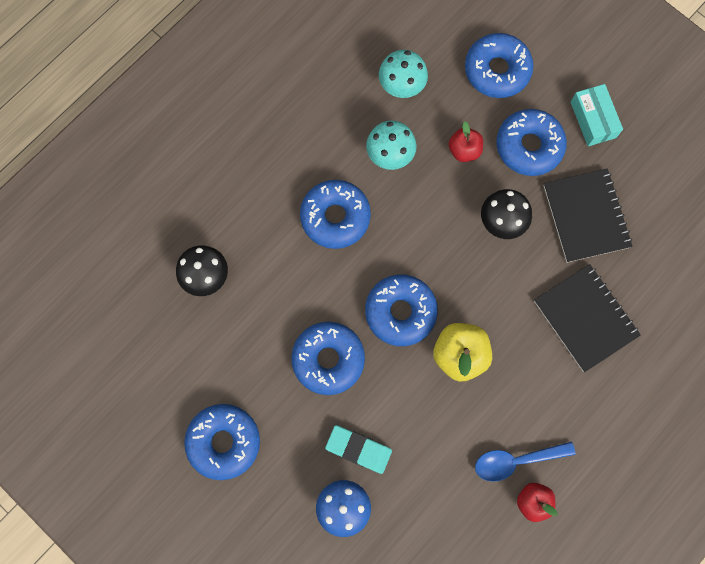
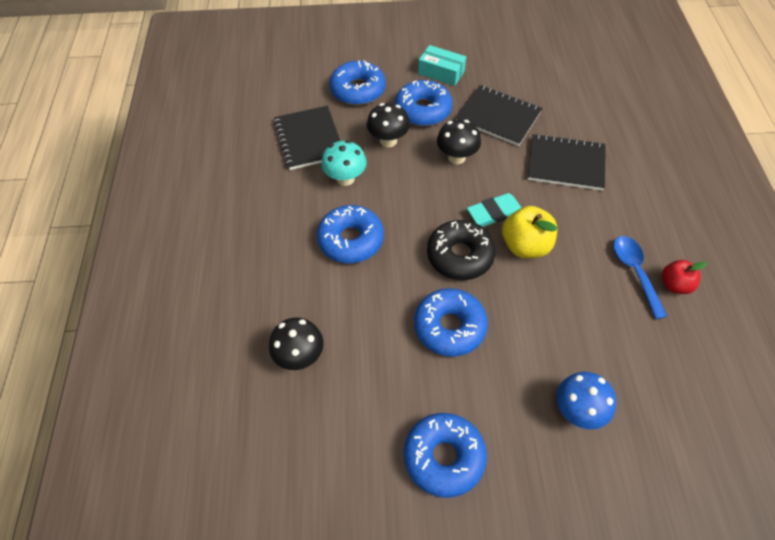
camera: 45 degrees left, 20 degrees down
(358, 449) = (539, 363): turquoise eraser -> turquoise eraser (494, 213)
(400, 312) = (460, 256): blue donut -> black donut
(401, 86) = (309, 139): turquoise mushroom -> black notebook
(464, 150) = (388, 141): red apple -> black mushroom
(516, 460) = (635, 272): blue spoon -> blue spoon turned 135 degrees clockwise

